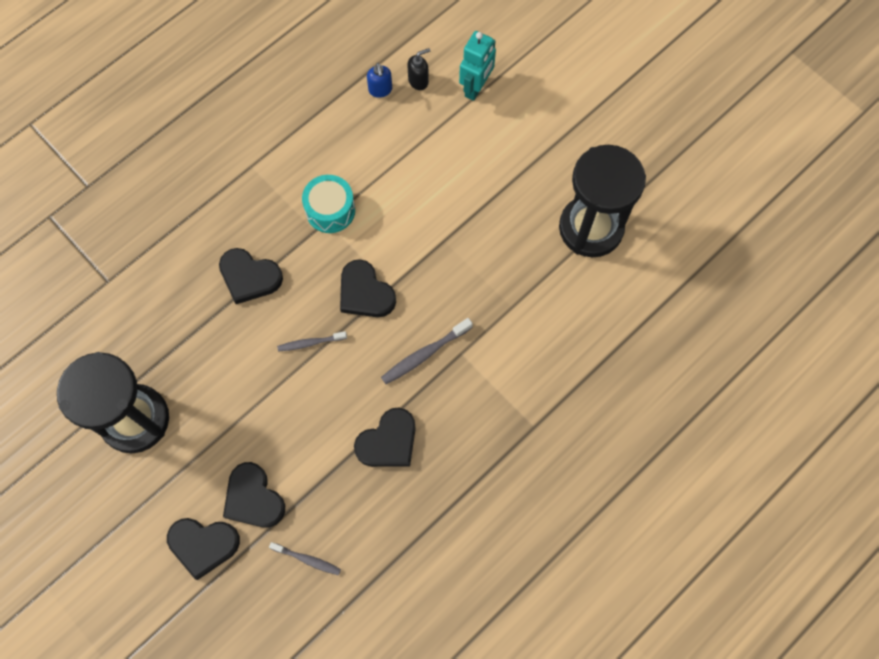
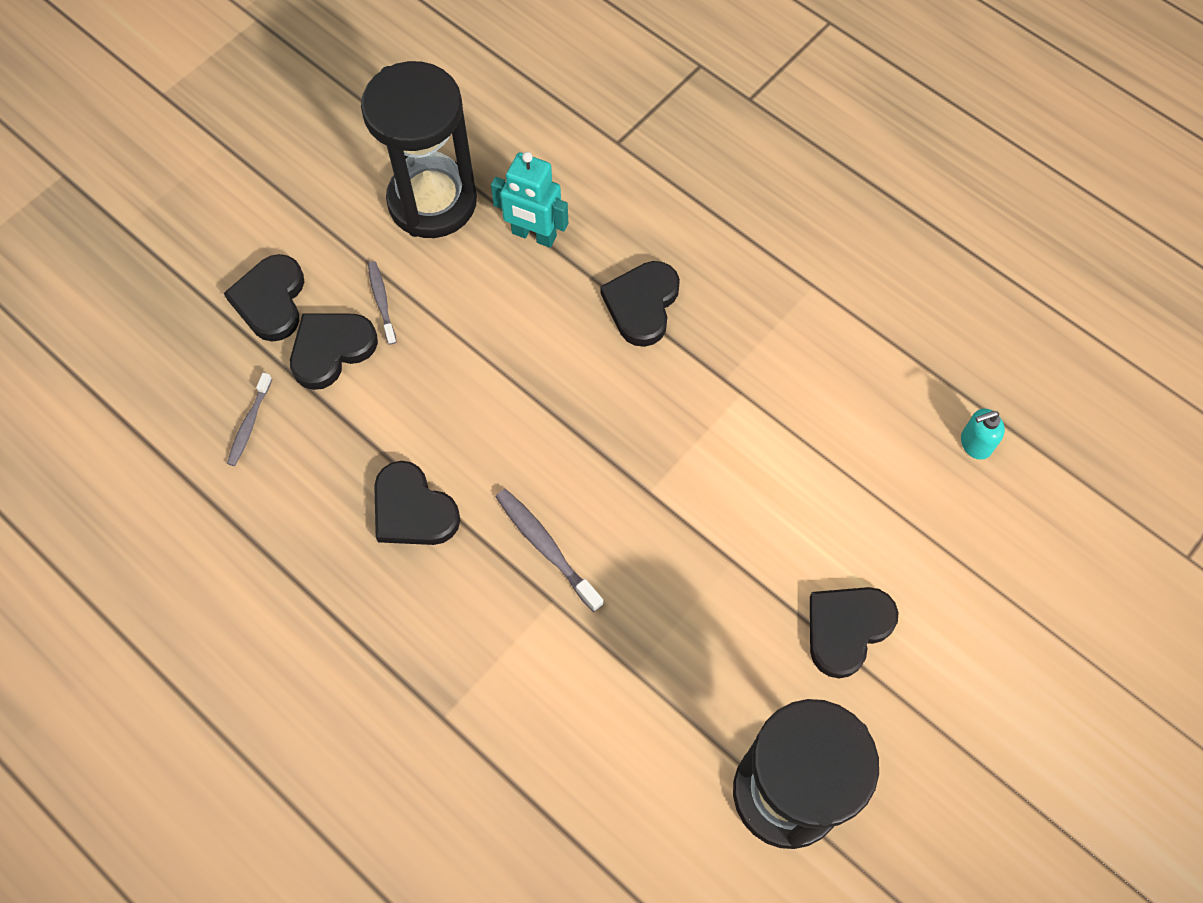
camera: 85 degrees right, 5 degrees down
(310, 343) = (551, 393): grey toothbrush -> grey toothbrush (382, 301)
(330, 210) = (759, 395): turquoise drum -> none
(365, 293) = (634, 456): black heart -> black heart (847, 629)
(380, 90) = (975, 444): blue soap dispenser -> turquoise soap dispenser
(418, 81) = (1004, 498): black soap dispenser -> none
(476, 87) = (1011, 588): turquoise robot -> turquoise robot (534, 235)

